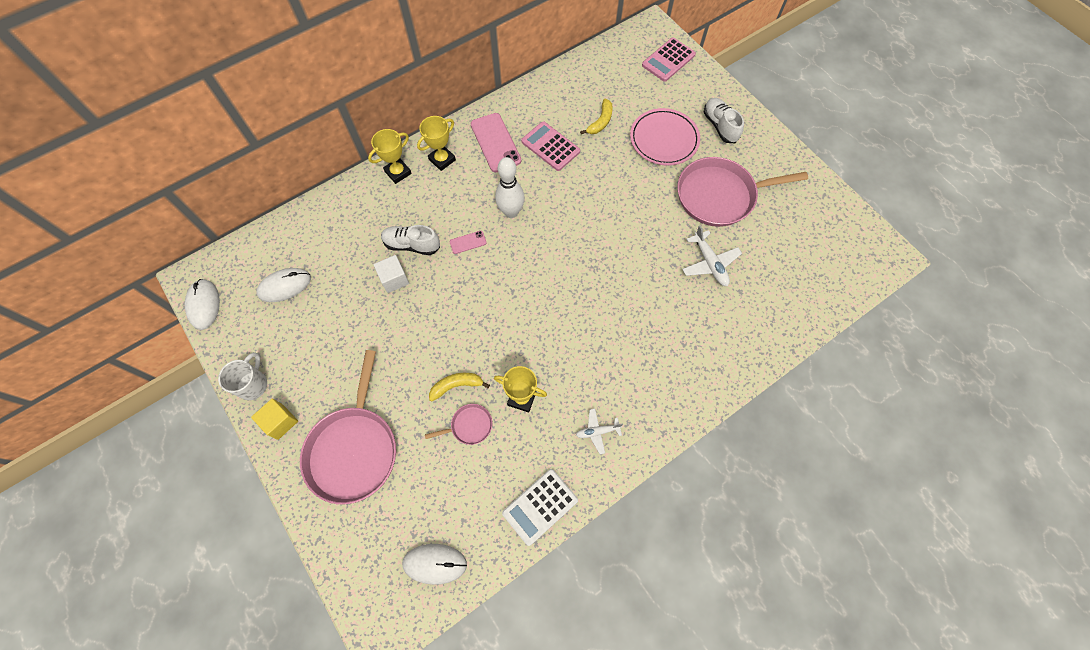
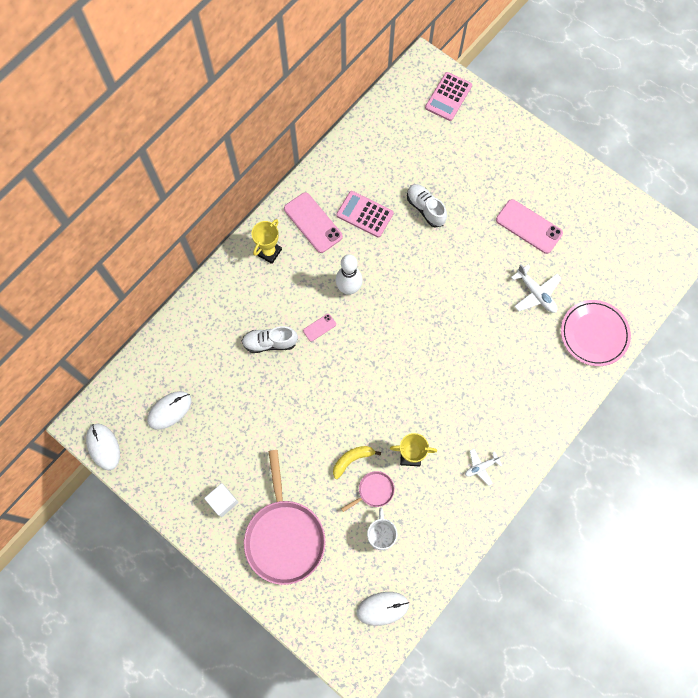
camera: 15 degrees left, 5 degrees up
(253, 384) = (177, 505): white mug -> white mug (381, 535)
(280, 422) = (213, 530): yellow cube -> none
(394, 279) = (265, 379): white cube -> white cube (223, 501)
(398, 172) = (232, 275): yellow trophy -> none
(540, 506) = (452, 540): white calculator -> none
(600, 122) = (403, 177): yellow banana -> none
(664, 139) = (465, 182): pink plate -> pink plate (594, 334)
(719, 196) = (529, 226): pink pan -> pink phone
(720, 126) = (512, 156): white shoe -> white shoe (425, 209)

